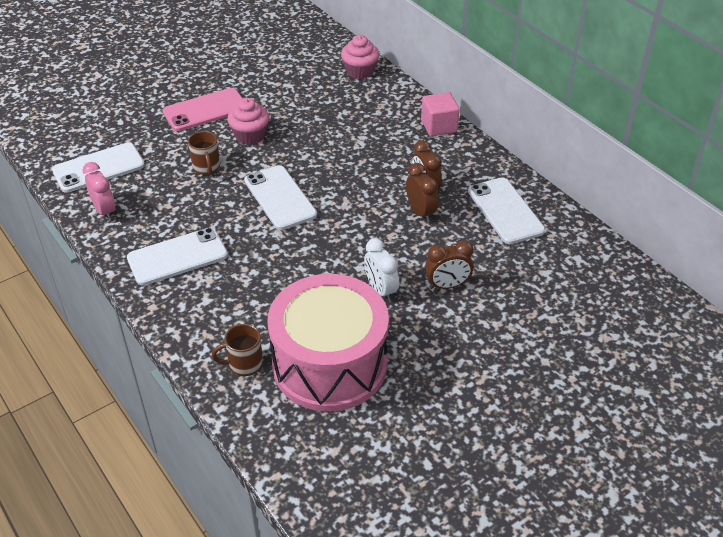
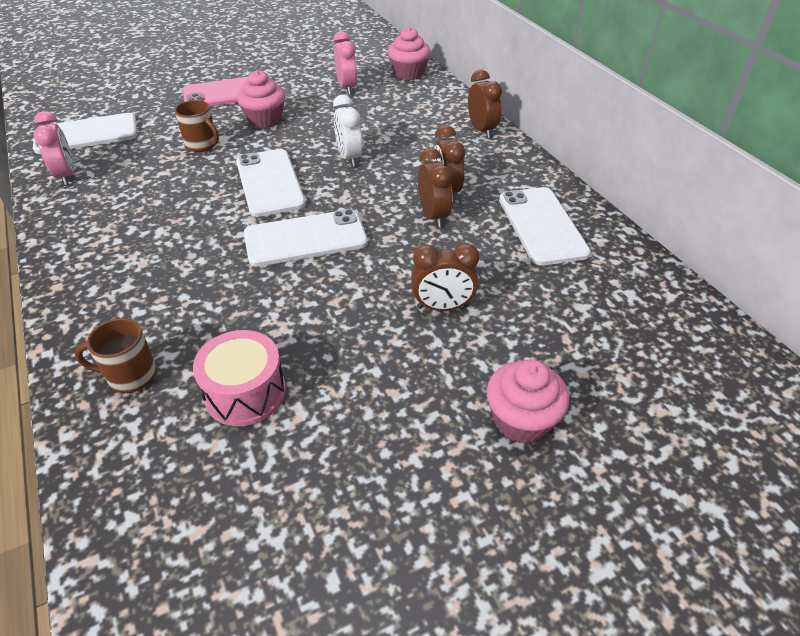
camera: 10 degrees right, 0 degrees up
(177, 257) = (119, 232): white phone -> white phone (305, 238)
(206, 167) = (202, 145): brown mug -> brown mug turned 45 degrees counterclockwise
(309, 93) = (346, 88): none -> pink clock
(329, 364) = (245, 393): pink drum -> pink drum, size x0.48
(381, 290) = (352, 301): white clock -> white clock (349, 157)
(439, 126) = (481, 130): pink cube -> brown clock
(518, 356) = (521, 420): none -> pink cupcake

